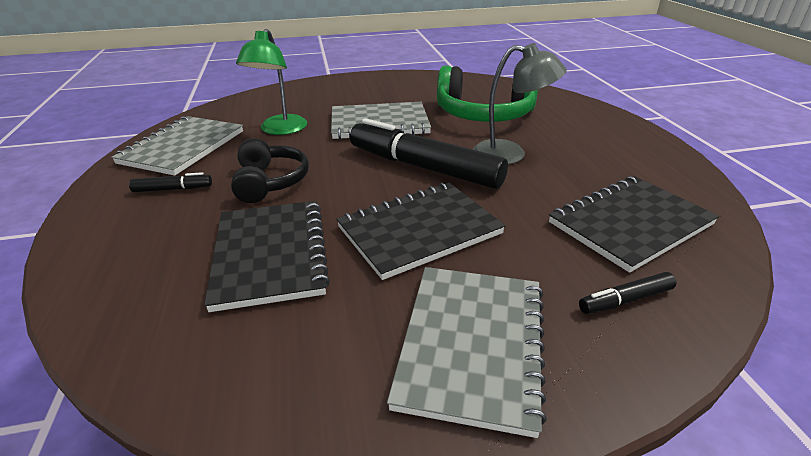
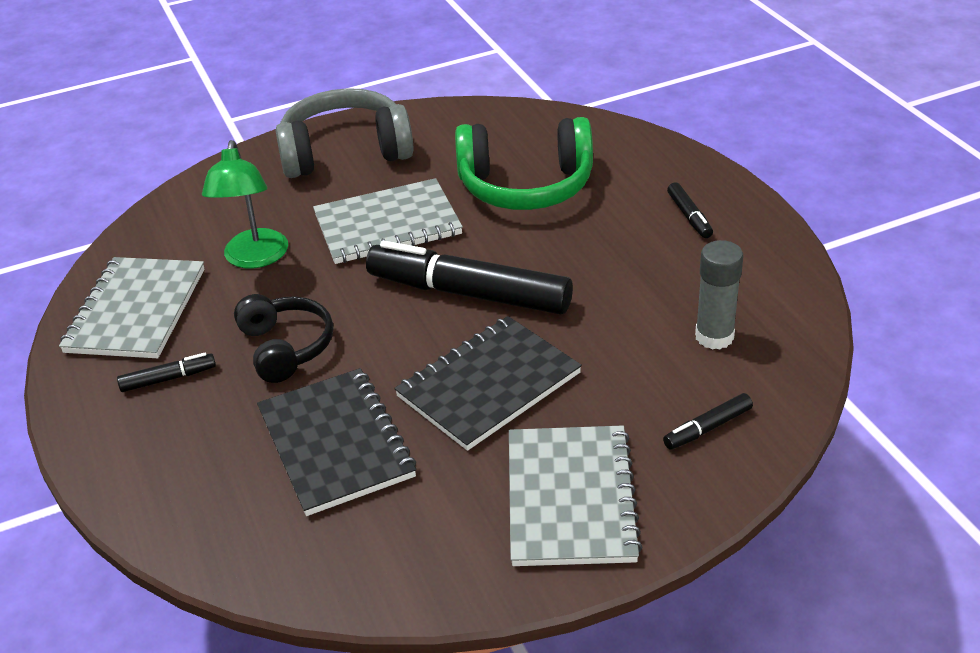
camera: 10 degrees left, 5 degrees up
(368, 87) = (345, 152): none -> grey headphones
(510, 154) = (571, 254): grey lamp -> none
(607, 143) = (689, 216): none -> black marker
(630, 224) = (714, 336): black notebook -> grey glue stick

